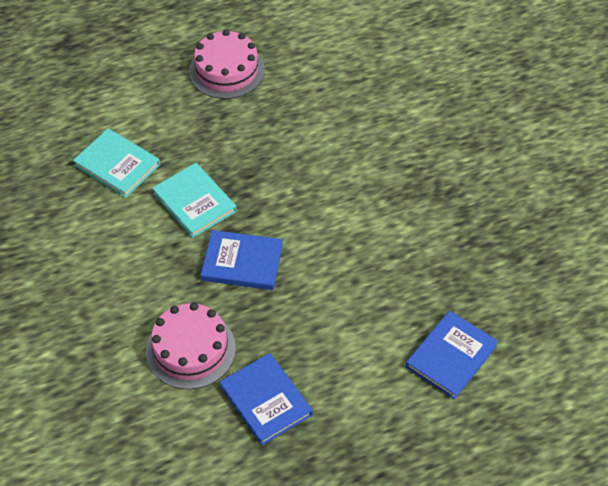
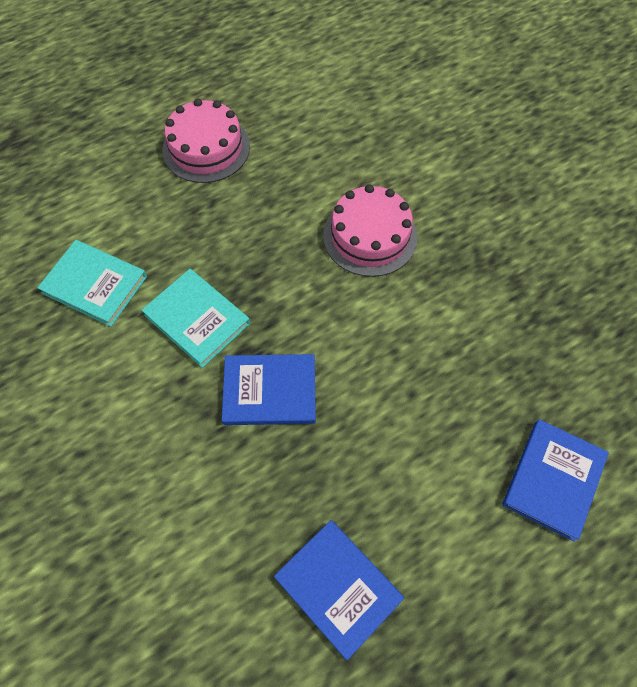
camera: 10 degrees left, 10 degrees up
(190, 349) = (227, 528): pink cake -> pink cake (370, 236)

